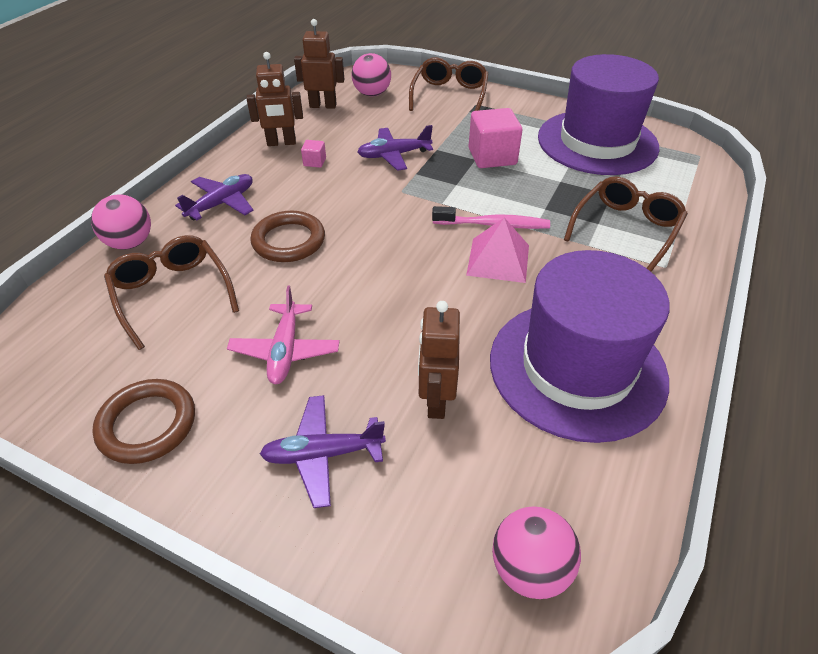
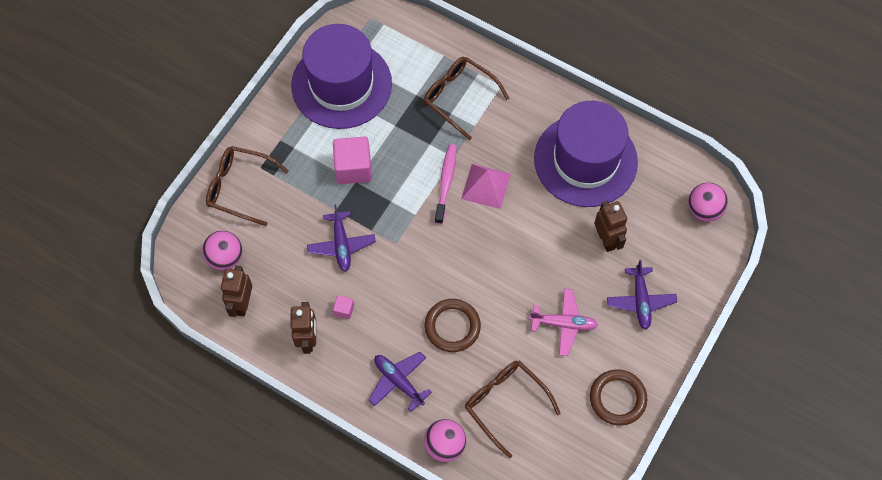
camera: 85 degrees left, 20 degrees up
(172, 293) = (505, 403): brown glasses -> brown glasses turned 75 degrees clockwise
(436, 401) = (606, 239): brown robot -> brown robot turned 120 degrees counterclockwise

